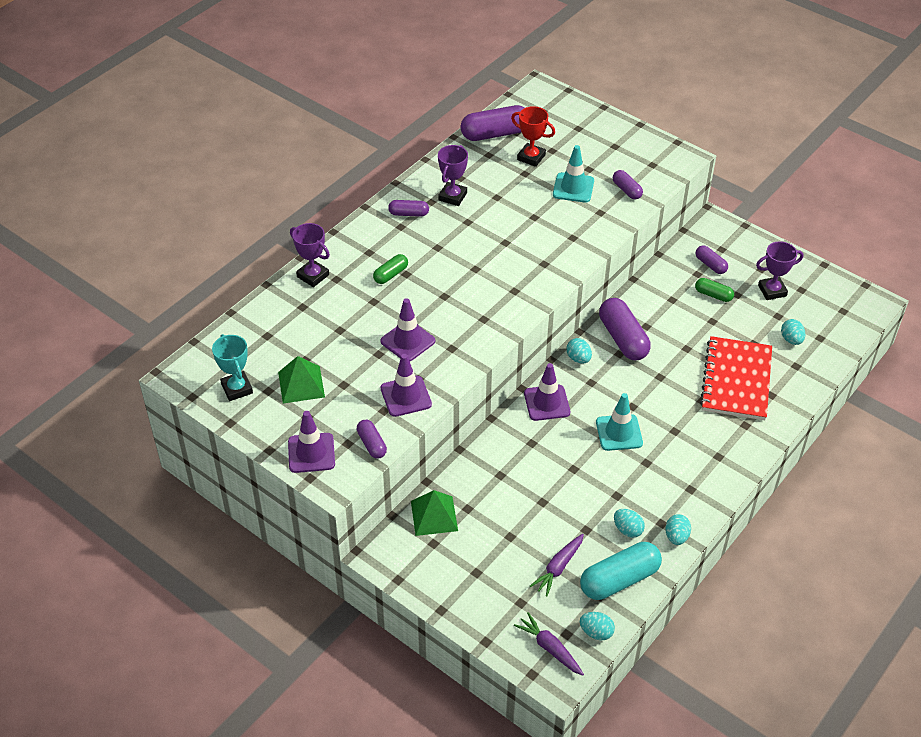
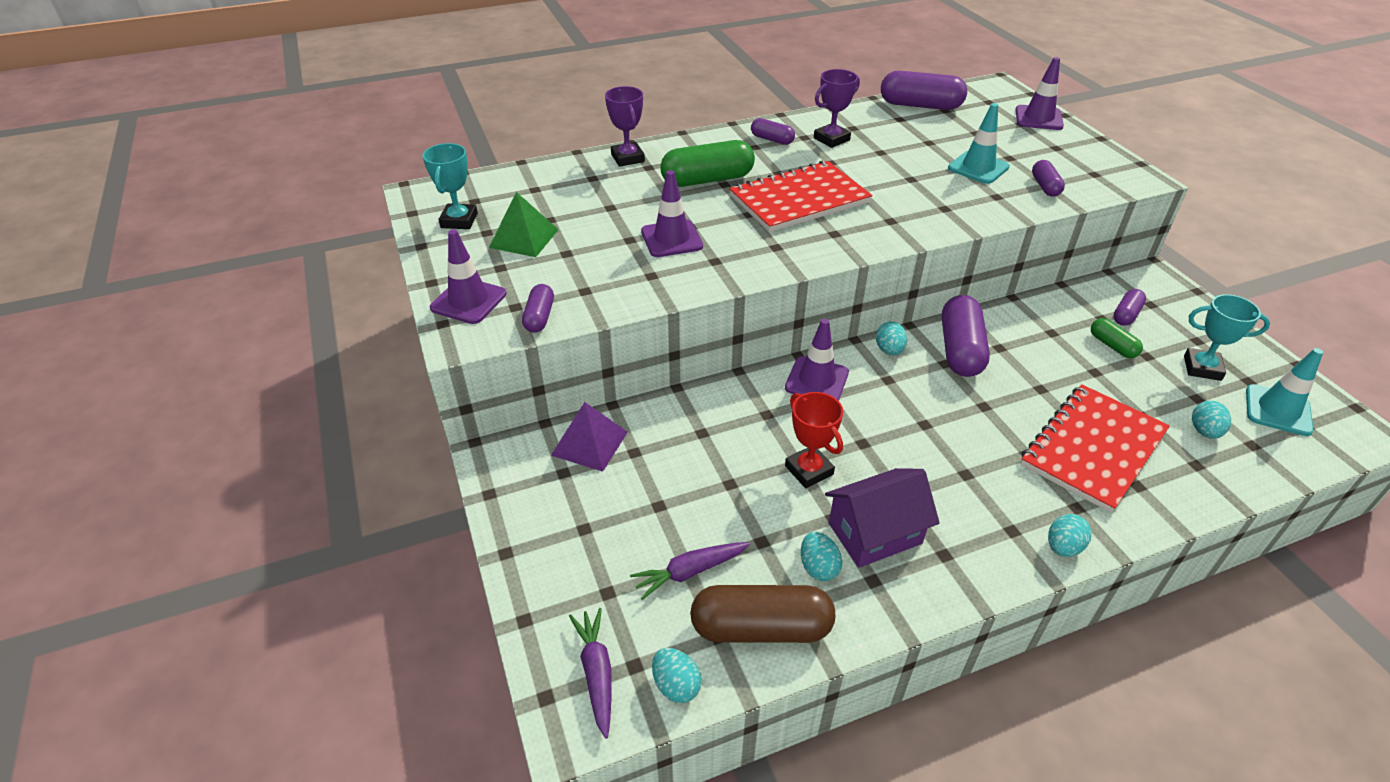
camera: 30 degrees right, 5 degrees down
(391, 274) = (707, 180): green capsule -> green capsule, size x1.87
(406, 396) = (621, 286): purple traffic cone -> purple traffic cone (1038, 118)
(434, 515) = (589, 443): green pyramid -> purple pyramid
(470, 268) = (799, 199): none -> red notebook
(531, 157) = (946, 132): red trophy -> red trophy (809, 470)
(619, 433) = (886, 446): turquoise traffic cone -> turquoise traffic cone (1278, 410)
(619, 580) = (761, 628): turquoise capsule -> brown capsule
(646, 494) = (875, 533): none -> purple house
(676, 537) = (883, 609): turquoise egg -> turquoise egg (1063, 547)
(710, 265) = (1126, 315): purple capsule -> purple capsule turned 45 degrees clockwise
(772, 291) = (1202, 368): purple trophy -> turquoise trophy

